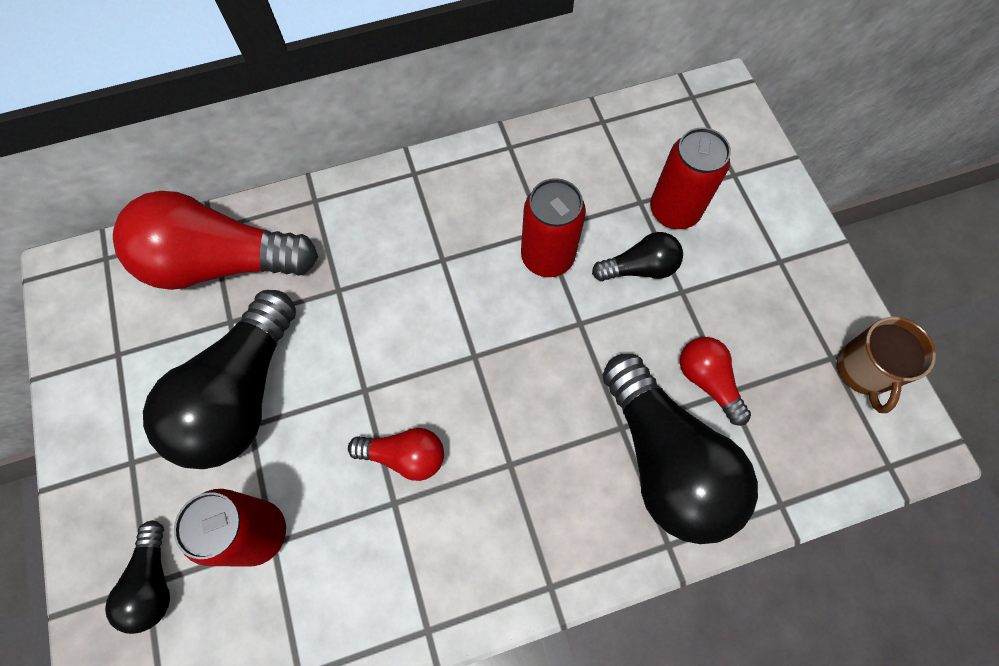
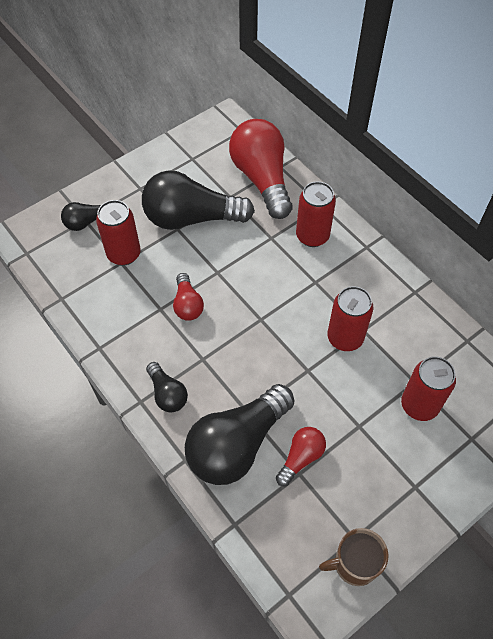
camera: 70 degrees right, 10 degrees down
(363, 233) = (312, 236): none -> red can
(639, 268) = (364, 394): black light bulb -> black light bulb (167, 394)

